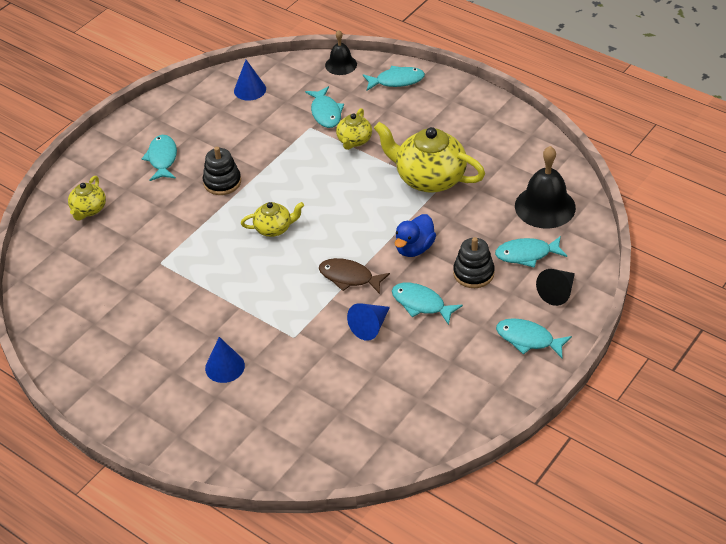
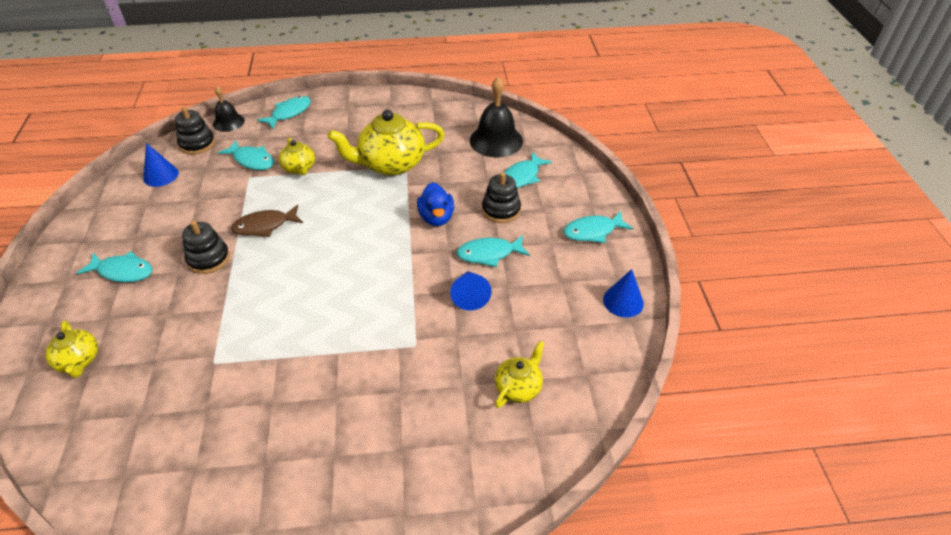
camera: 45 degrees left, 0 degrees up
(162, 158) = (123, 271): turquoise fish -> turquoise fish turned 150 degrees clockwise
(225, 367) = (380, 415): blue cone -> blue cone (623, 301)
(274, 228) = (300, 269): yellow teapot -> yellow teapot (518, 387)
(299, 74) = (197, 144): none -> black stacking toy
(349, 277) = (409, 269): brown fish -> brown fish (265, 226)
(557, 292) = (572, 189): black cone -> none

